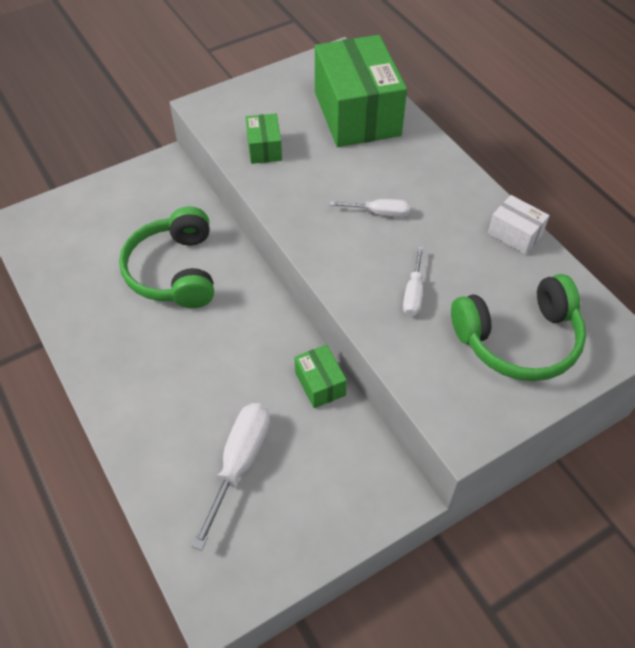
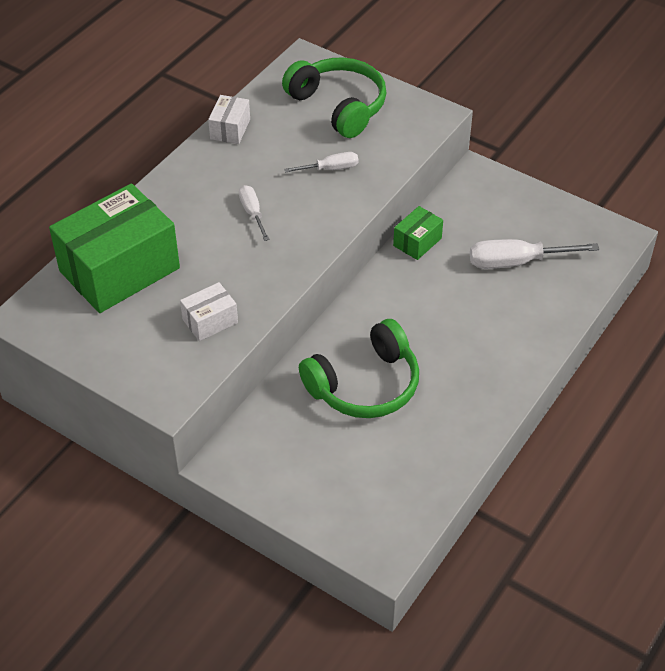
camera: 115 degrees left, 5 degrees down
(264, 148) = (210, 321): green box -> white box

